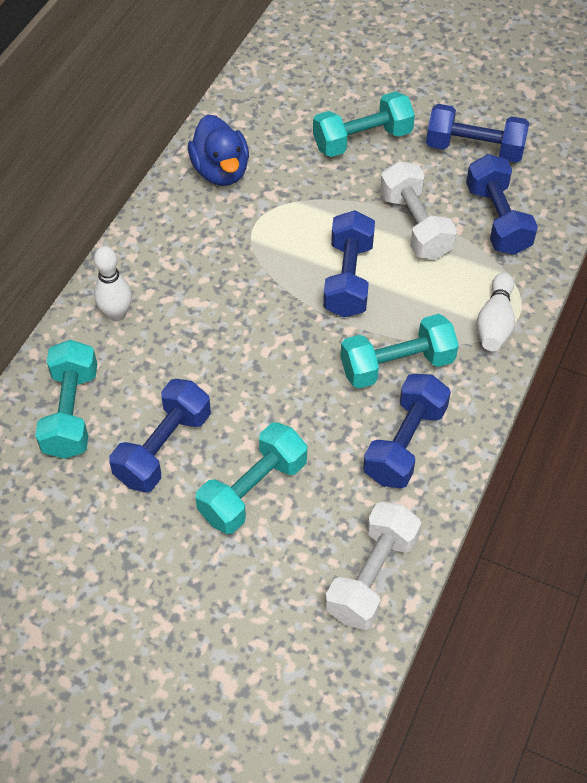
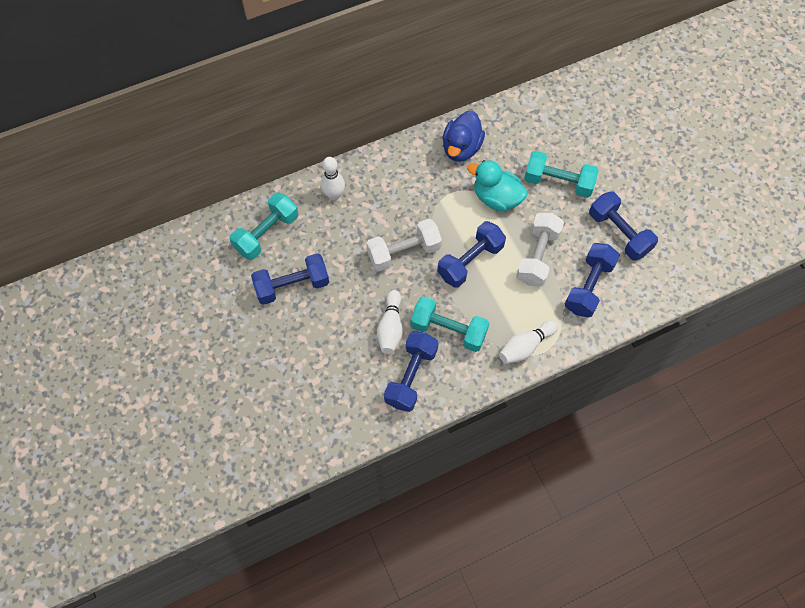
camera: 40 degrees right, 10 degrees up
(253, 490) = (314, 341): turquoise dumbbell -> none
(311, 197) = (496, 198): none -> turquoise duck
(329, 409) = (391, 327): none -> white bowling pin
(371, 576) = (328, 431): white dumbbell -> white dumbbell (404, 252)
(405, 443) = (411, 376): blue dumbbell -> blue dumbbell turned 45 degrees counterclockwise

